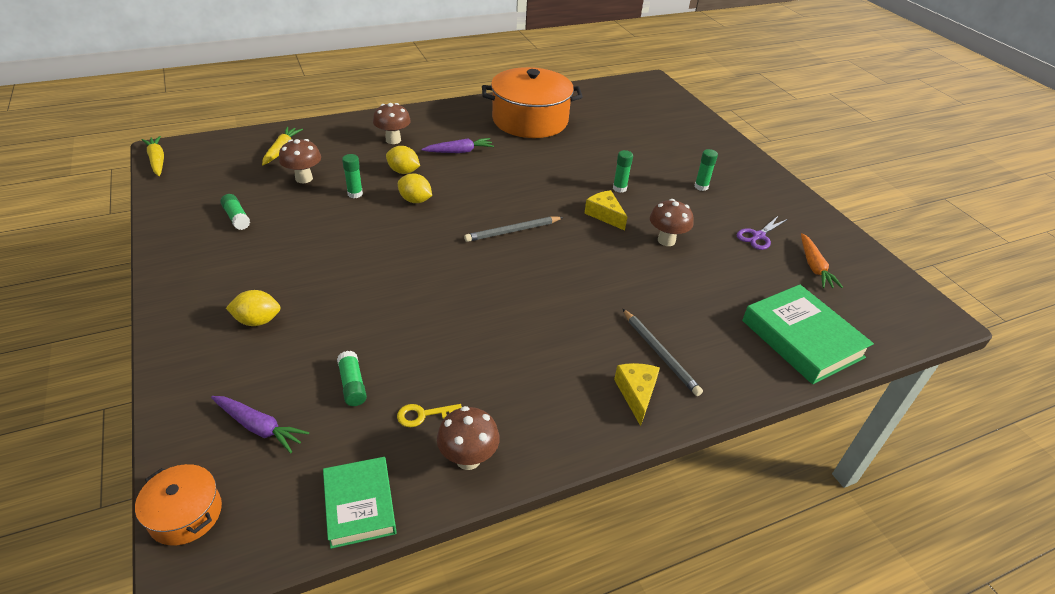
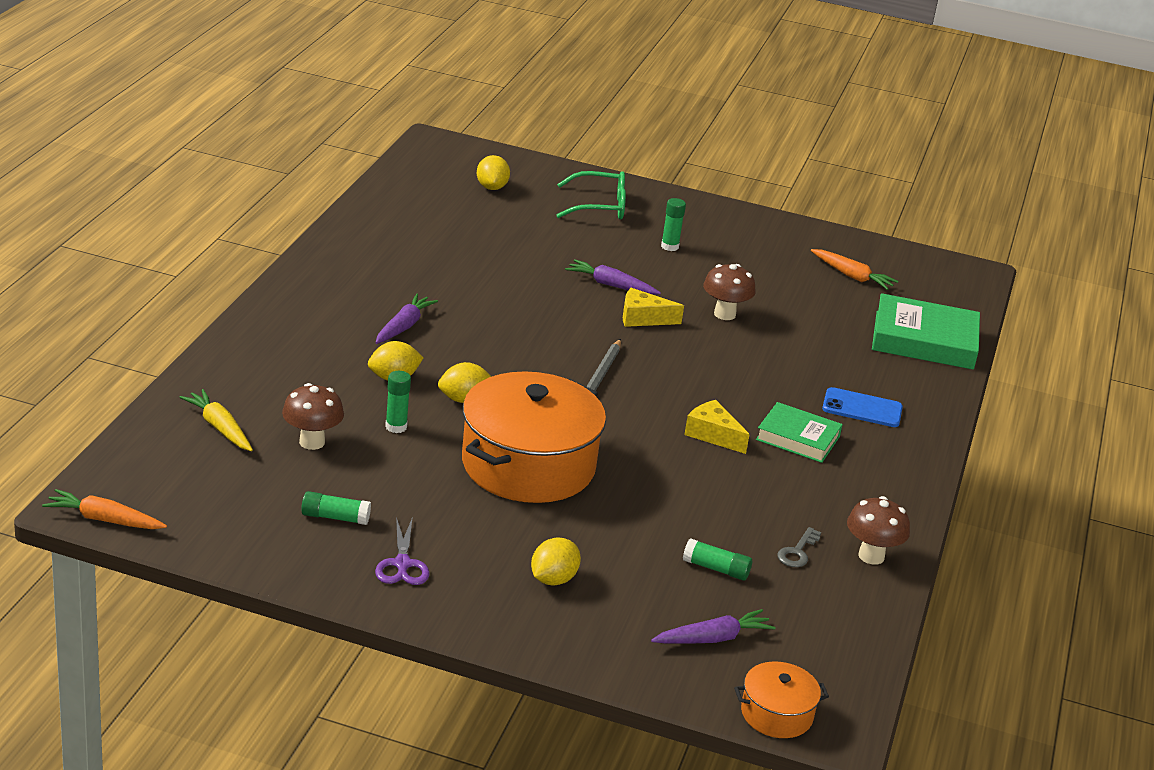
camera: 50 degrees left, 10 degrees down
(157, 160) = (104, 520): yellow carrot -> orange carrot
(359, 505) = (862, 627): green book -> green book (798, 438)
(393, 140) = (312, 350): brown mushroom -> none
(424, 415) = (798, 552): yellow key -> grey key
(530, 120) = (403, 253): orange pot -> orange pot (528, 465)
(619, 188) = (611, 285): green glue stick -> purple carrot
(636, 394) = (893, 445): yellow cheese -> yellow cheese (713, 435)
(643, 112) = (492, 187): none -> yellow lemon
(659, 353) = (862, 408): grey pencil -> blue phone
(694, 147) = (599, 206): none -> green glasses
(758, 236) = (779, 271): purple scissors -> purple scissors (402, 564)

